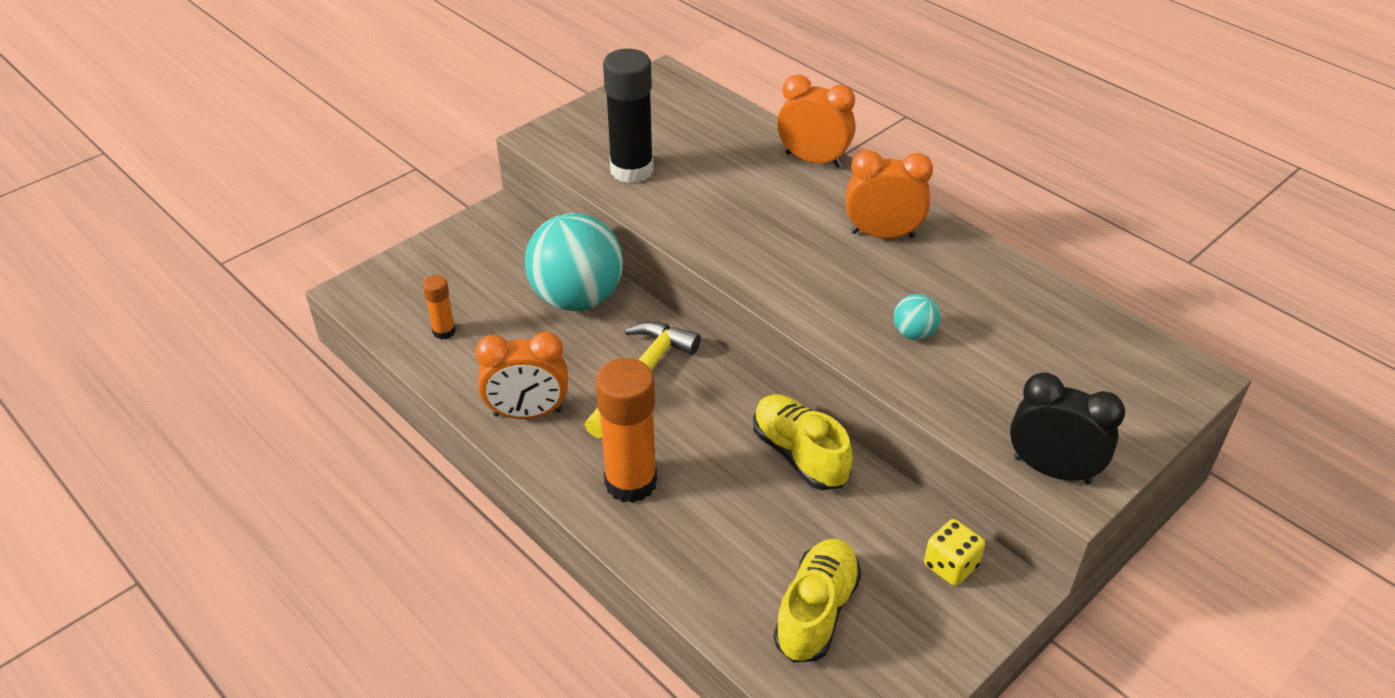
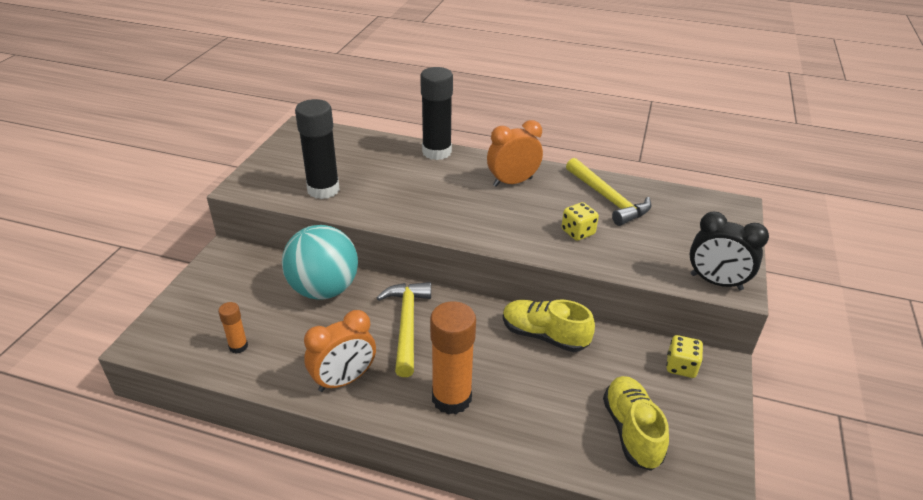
camera: 30 degrees left, 5 degrees down
(813, 160) = (436, 152): orange clock -> black glue stick
(914, 333) = (578, 232): turquoise ball -> yellow dice
(999, 302) = (608, 199): none -> yellow hammer
(1052, 470) = (716, 282): black clock -> black clock turned 150 degrees counterclockwise

